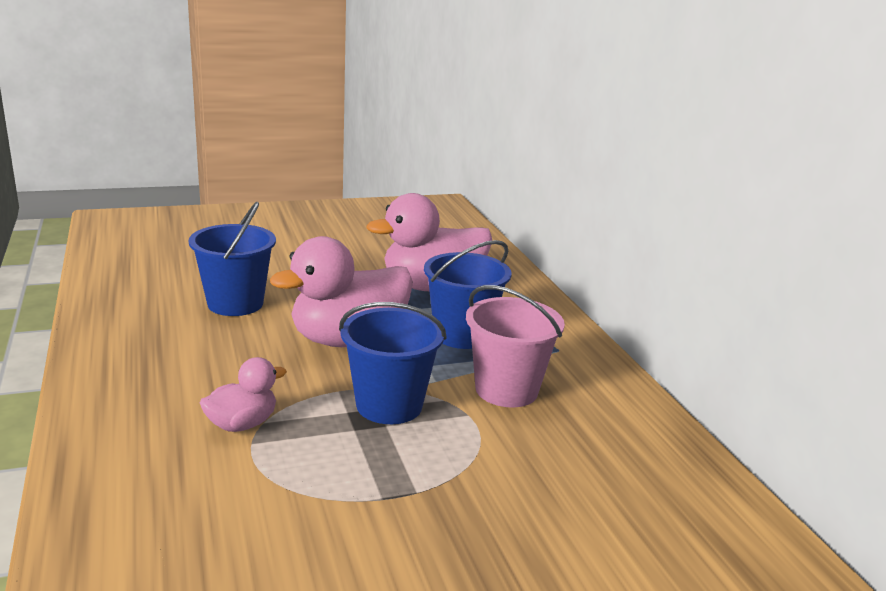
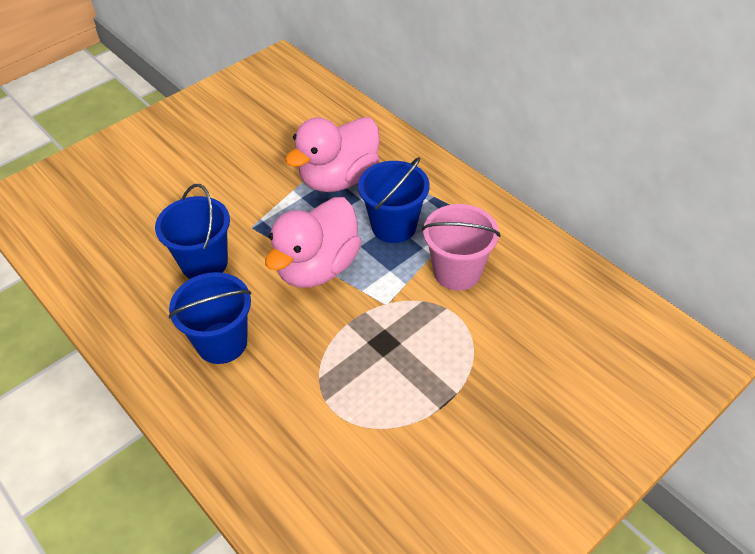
camera: 20 degrees left, 25 degrees up
(242, 424) = (306, 386): pink duck -> none
(389, 405) = (390, 323): blue bucket -> blue bucket (222, 342)

